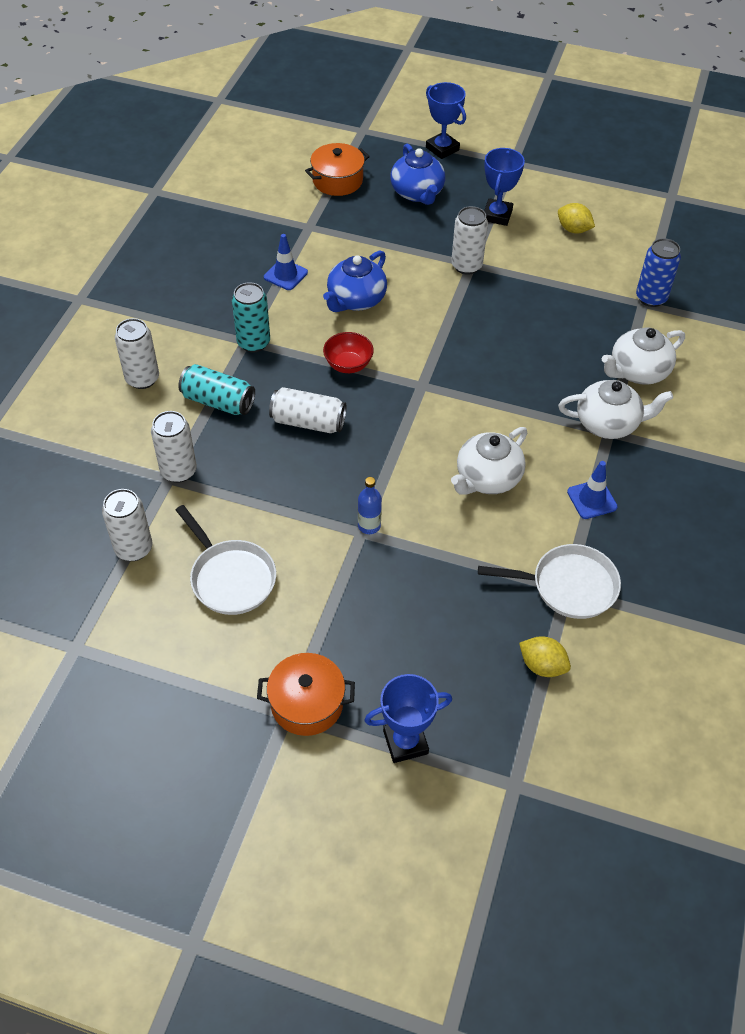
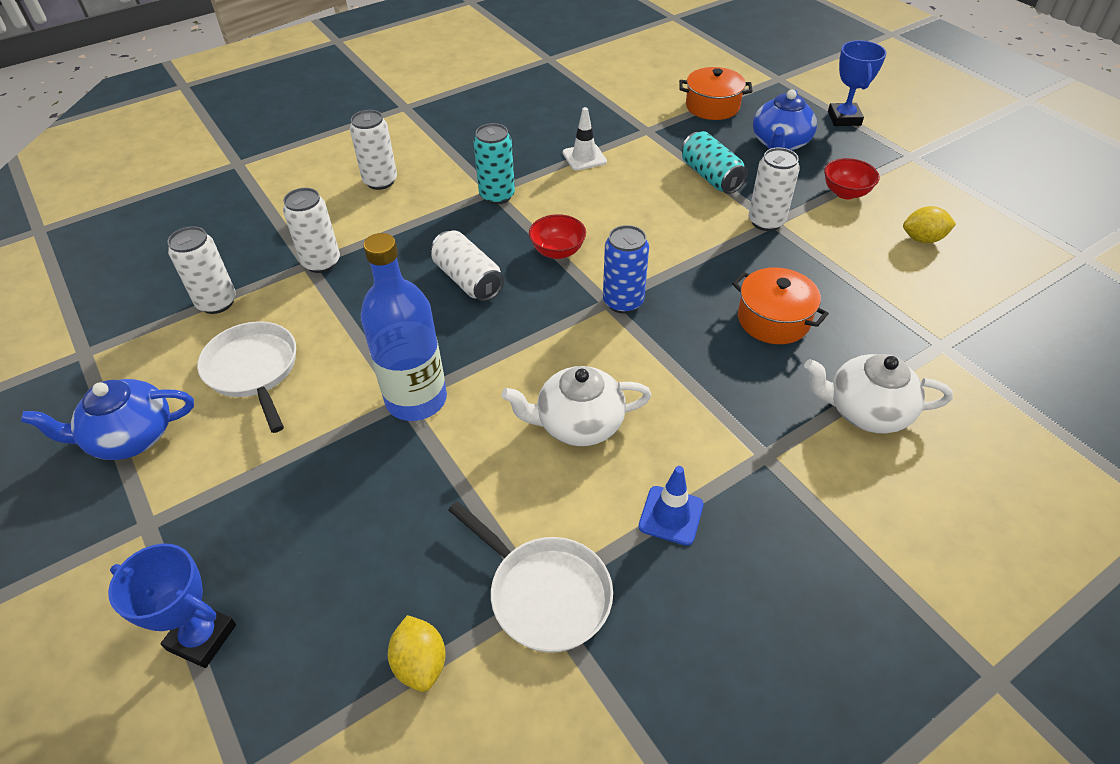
camera: 40 degrees right, 5 degrees down
(218, 401) = (415, 226): turquoise can -> turquoise can (711, 177)
(230, 577) = (254, 371): white pan -> white pan turned 150 degrees clockwise
(285, 275) = (584, 157): blue traffic cone -> white traffic cone
(307, 703) = (172, 528): orange pot -> orange pot (773, 319)
(355, 300) = (624, 203): blue teapot -> blue teapot (130, 437)
(369, 526) = (416, 399): blue bottle -> blue bottle, size x2.23
(497, 215) = (845, 193): blue trophy -> red bowl
(573, 229) = (922, 239): yellow lemon -> yellow lemon turned 75 degrees counterclockwise
(608, 423) = (774, 446): white teapot -> none
(651, 298) = (958, 344): blue can -> blue can (623, 302)

